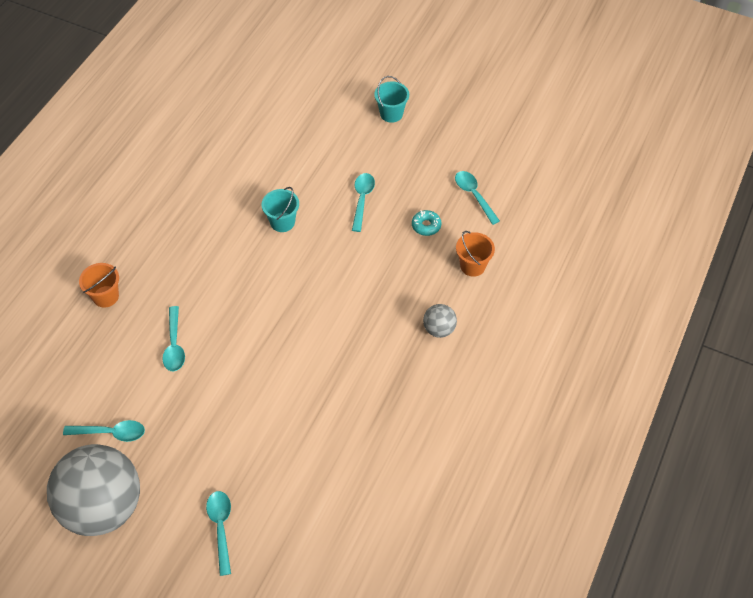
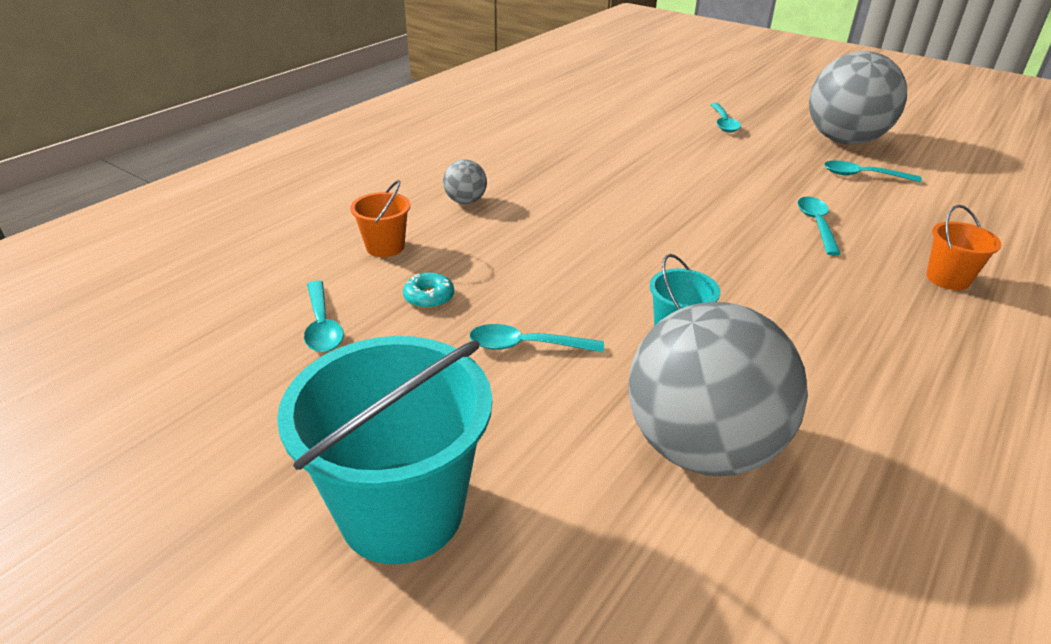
camera: 170 degrees left, 20 degrees down
(274, 157) = (701, 447): none -> grey ball
(362, 199) = (526, 346): turquoise spoon -> turquoise spoon turned 75 degrees clockwise
(391, 114) = (402, 511): turquoise bucket -> turquoise bucket, size x2.07

